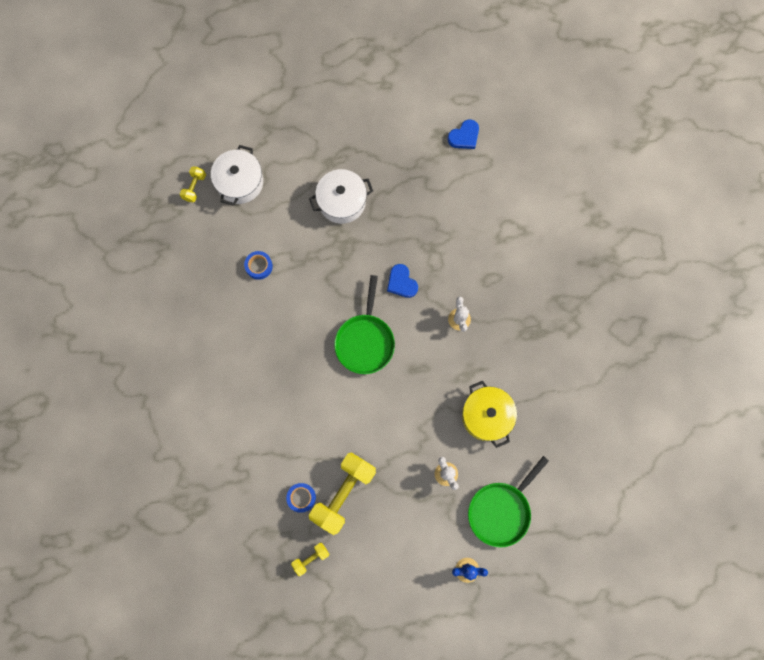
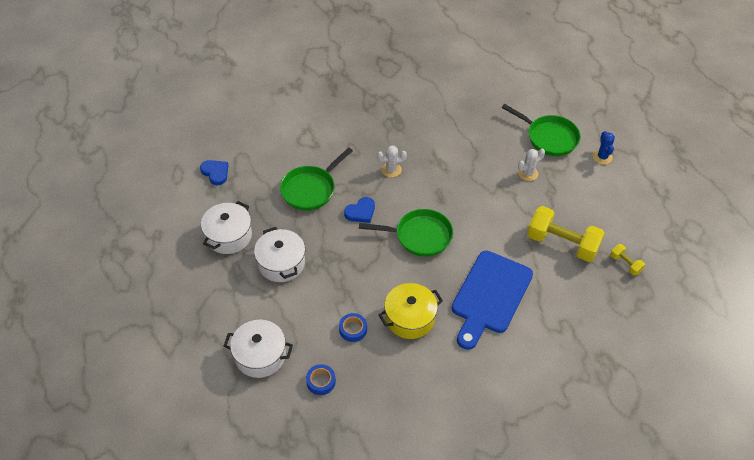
camera: 95 degrees left, 25 degrees down
(194, 187) = (266, 400): yellow dumbbell -> none
(284, 403) = (489, 296): none -> blue cutting board
(301, 497) = (574, 275): blue tape -> blue tape (321, 381)
(379, 152) = (229, 236): none -> white pot
(436, 232) = (311, 189): none -> green pan
(486, 416) = (473, 149): yellow pot -> yellow pot (410, 318)

